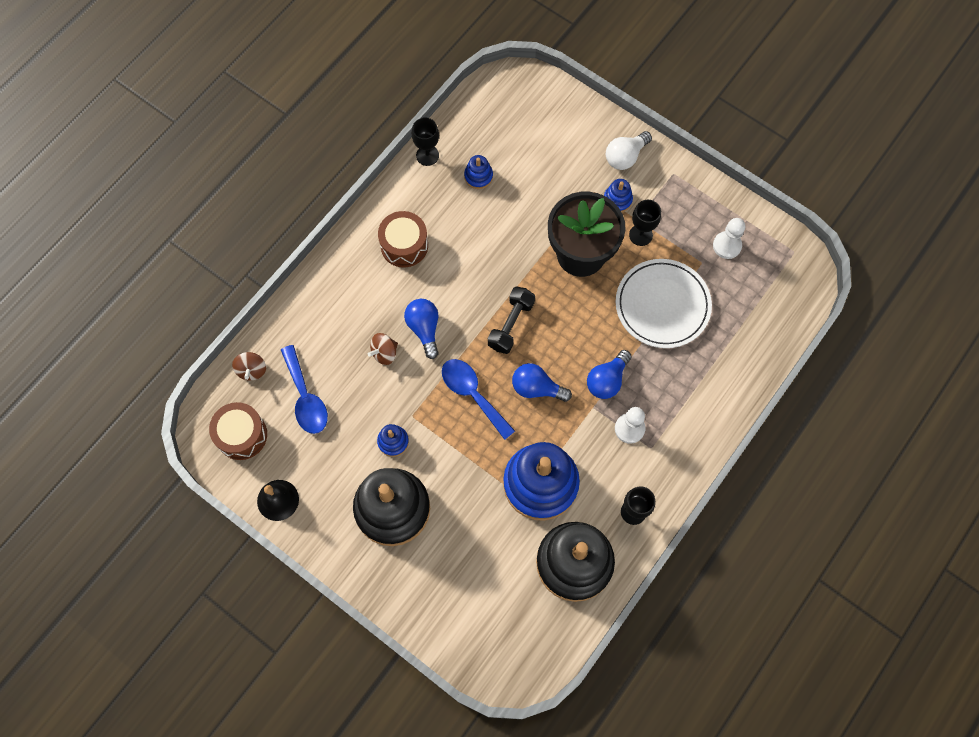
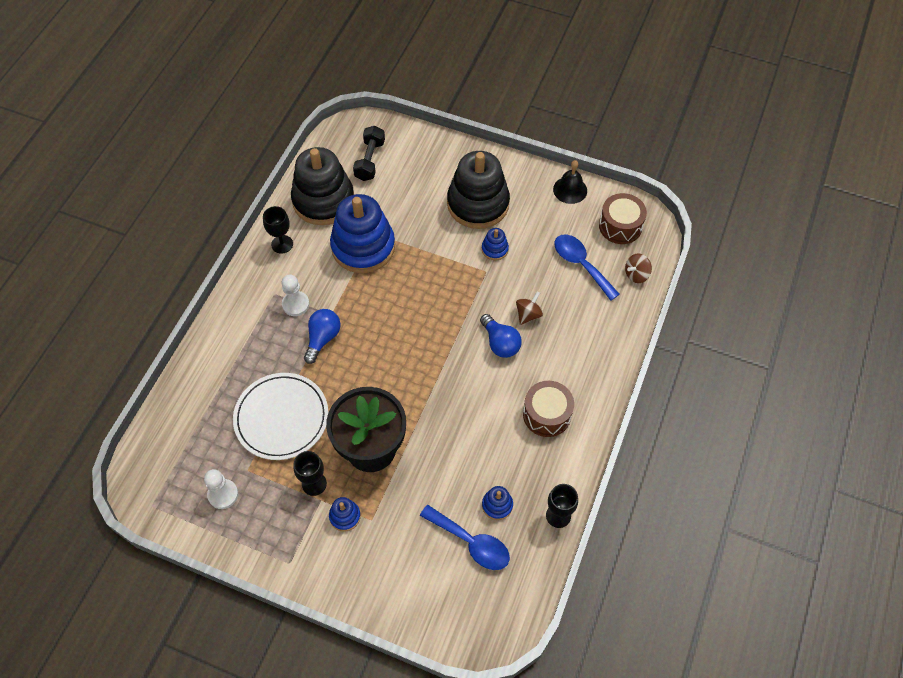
camera: 165 degrees right, 10 degrees down
(252, 370) = (636, 274): brown spinning top -> brown spinning top turned 105 degrees counterclockwise
(473, 394) = (439, 300): blue spoon -> blue spoon (471, 542)
(511, 325) = (422, 365): black dumbbell -> black dumbbell (370, 160)
(536, 388) = (384, 317): blue light bulb -> none
(625, 157) = (345, 569): white light bulb -> none

